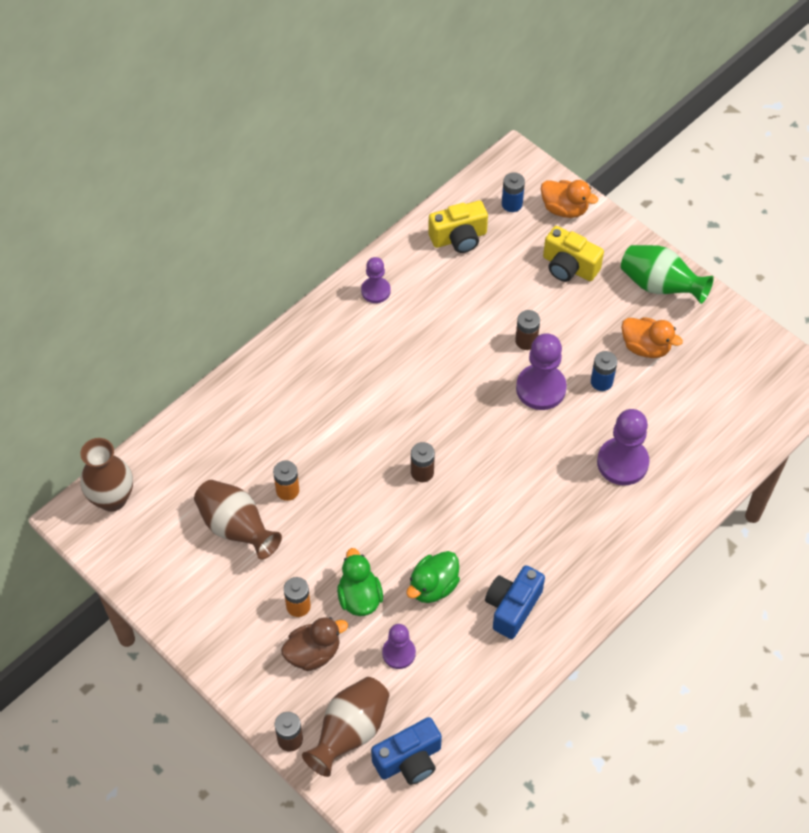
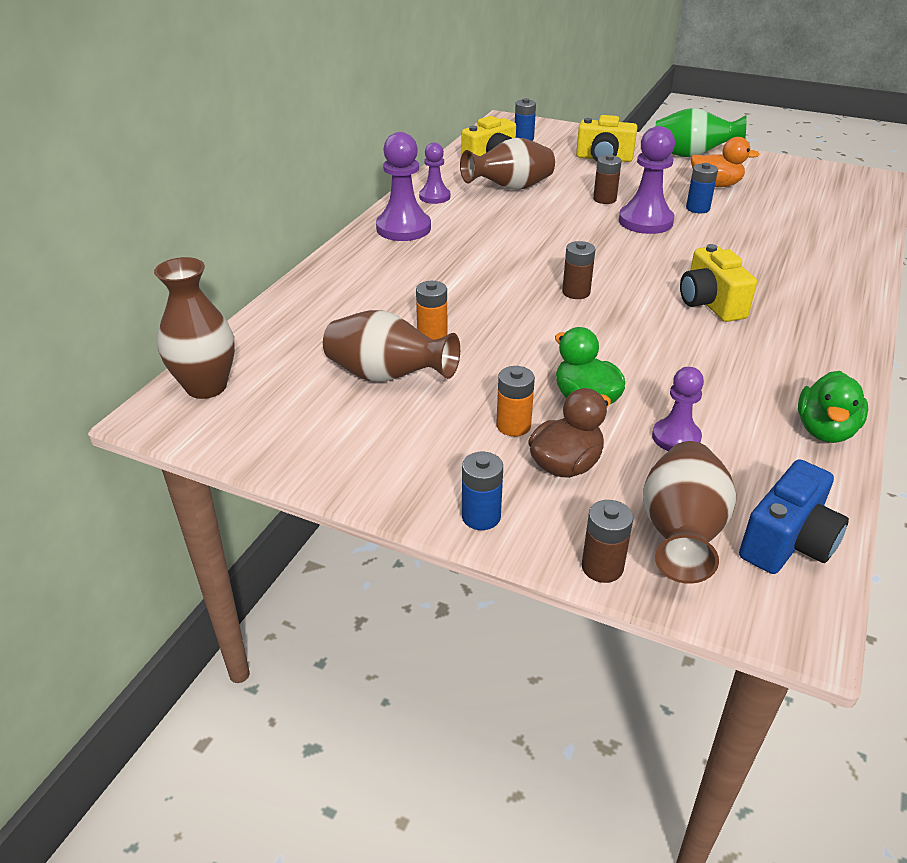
camera: 20 degrees left, 20 degrees down
(240, 677) = (481, 516): none -> blue battery
(433, 586) = (665, 371): green duck -> green duck (825, 430)
(450, 296) = (510, 188): none -> brown vase
(512, 607) = (770, 367): blue camera -> none
(519, 520) = (710, 304): none -> yellow camera
(564, 209) = (571, 134): orange duck -> none
(622, 462) = (770, 248): purple pawn -> purple pawn (403, 228)

